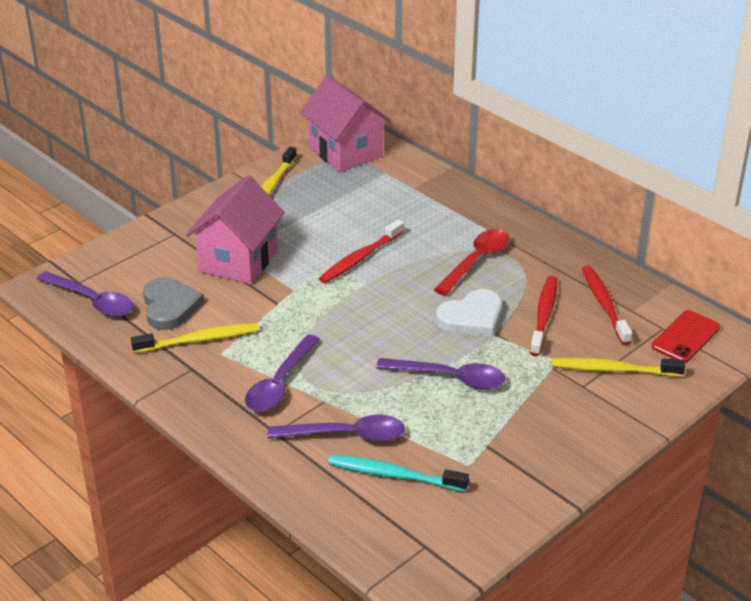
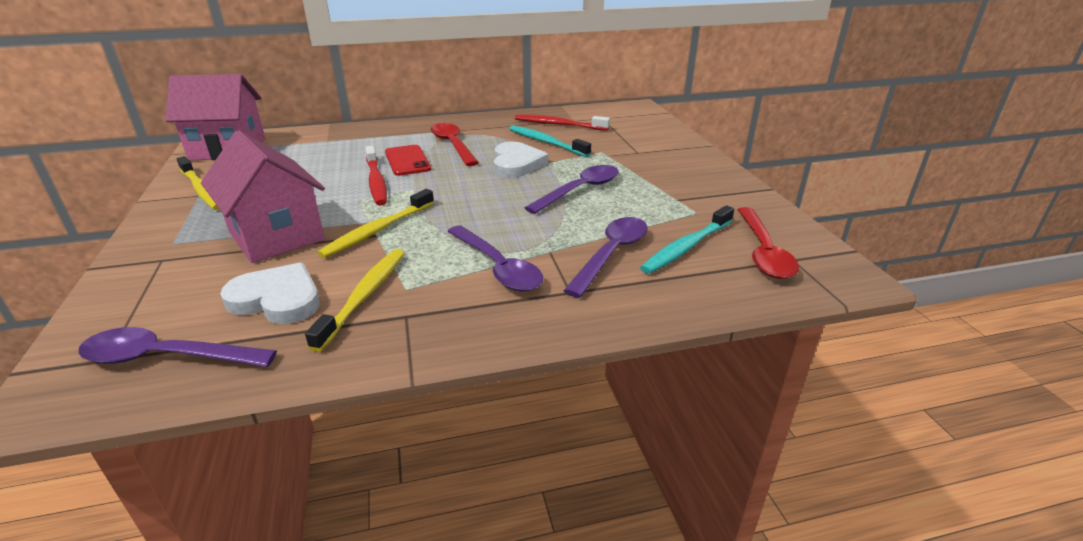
camera: 60 degrees left, 5 degrees down
(92, 301) = (166, 357): purple spoon -> purple spoon turned 150 degrees counterclockwise
(170, 306) = (277, 299): grey heart -> white heart
(423, 524) = (763, 252): none -> red spoon
(544, 315) = (546, 142): red toothbrush -> turquoise toothbrush
(613, 370) = (630, 140): yellow toothbrush -> yellow toothbrush (378, 230)
(685, 337) = (618, 115): red phone -> red phone (407, 161)

